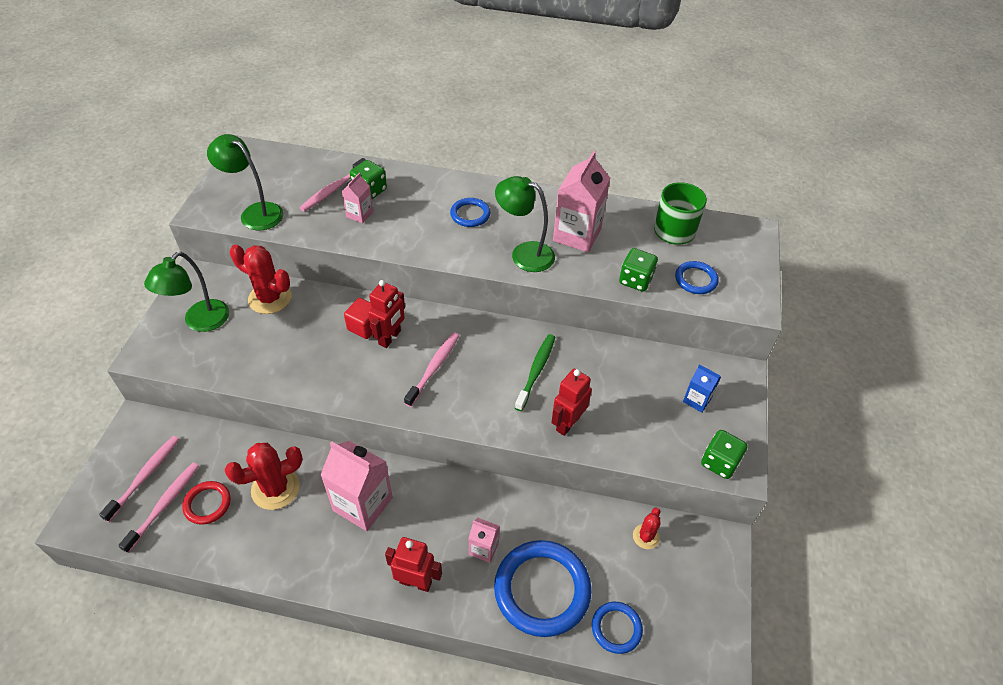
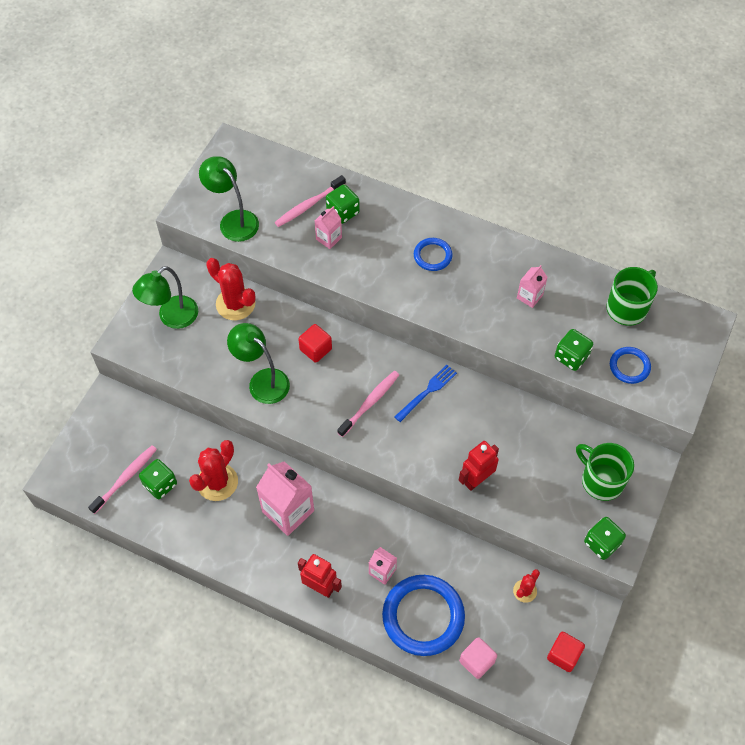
camera: 15 degrees right, 10 degrees up
(145, 476) = (111, 449): pink toothbrush -> none
(207, 504) = (160, 484): red ring -> green dice
(275, 488) = (217, 482): red cactus -> red cactus turned 45 degrees counterclockwise
(390, 338) = (336, 365): red robot -> none
(492, 347) = (427, 391): none -> blue fork
(524, 254) = (473, 309): green lamp -> green lamp (262, 381)
(536, 371) = (461, 423): green toothbrush -> none
(577, 235) = (529, 296): pink carton -> pink carton, size x0.52
(616, 628) = (477, 661): blue ring -> pink cube
(697, 400) = (601, 480): blue carton -> green mug
(709, 599) = (563, 655): none -> red cube

